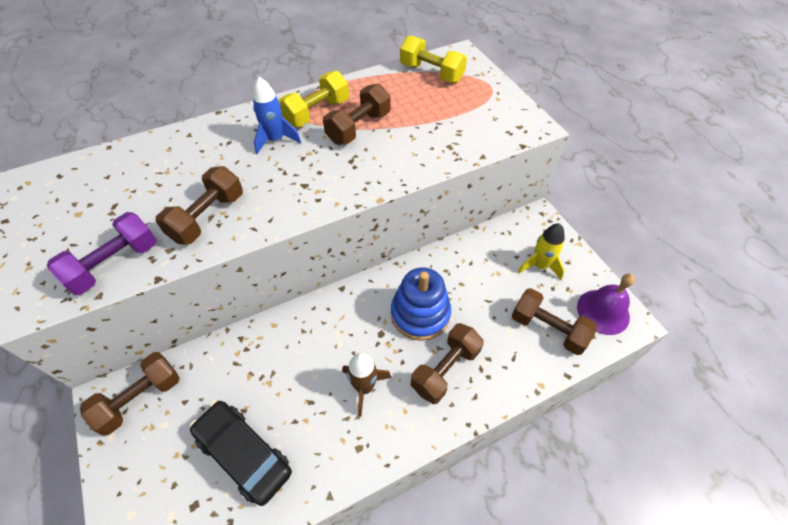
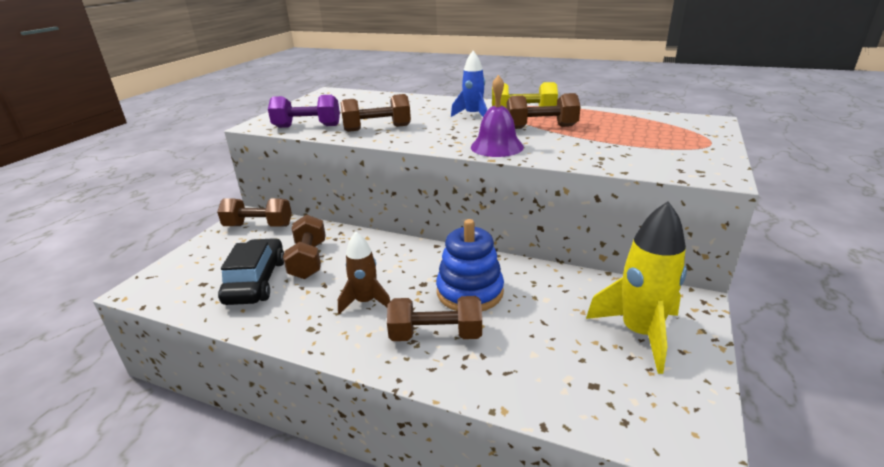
camera: 50 degrees right, 25 degrees down
(431, 73) = (658, 122): yellow dumbbell -> none
(539, 266) = (639, 333): yellow rocket -> yellow rocket, size x1.61
(548, 329) = (576, 379): brown dumbbell -> brown dumbbell (309, 260)
(603, 311) = (670, 414): purple bell -> purple bell (497, 147)

